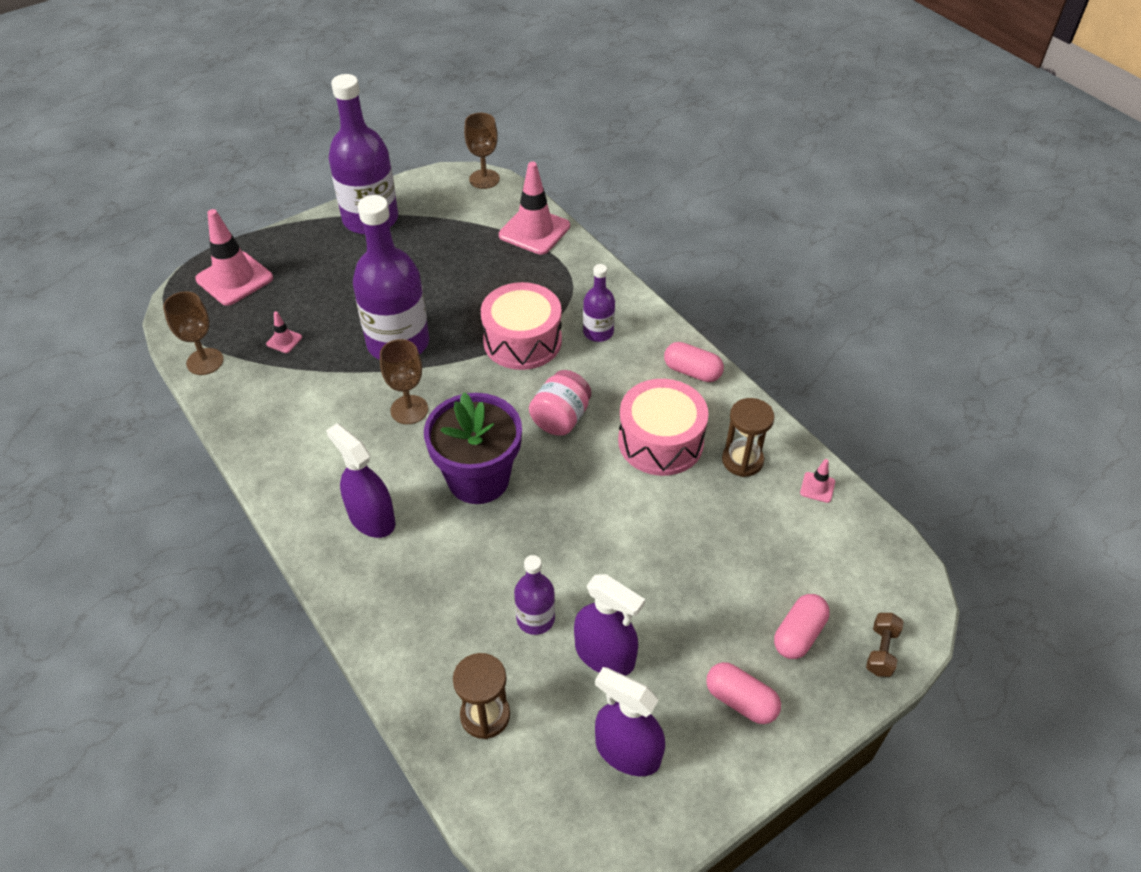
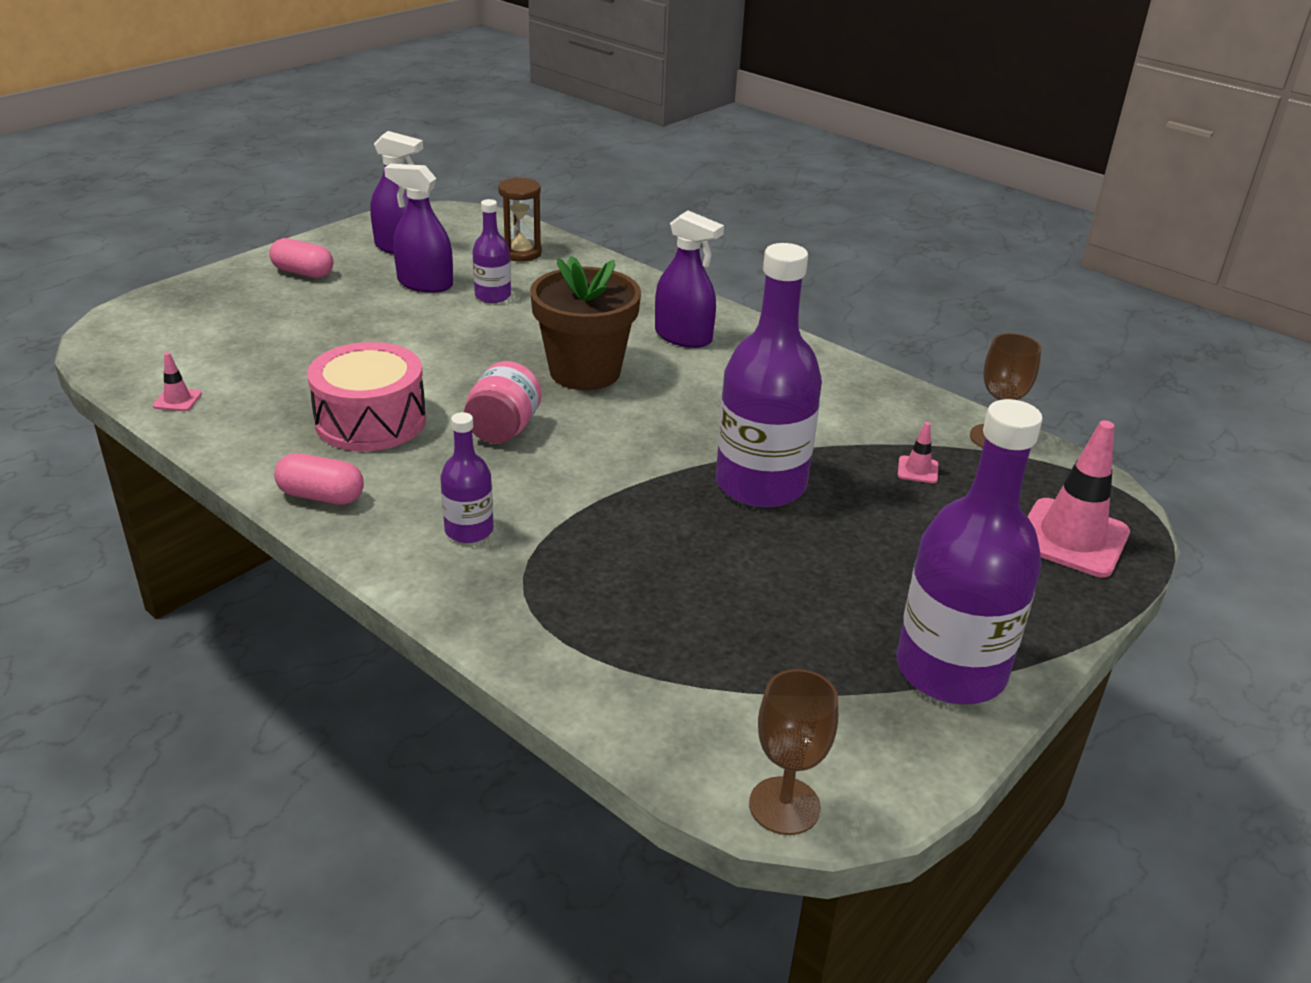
camera: 165 degrees right, 15 degrees down
(409, 410) = (699, 419): brown goblet -> none
(478, 479) = (585, 372): purple flower pot -> brown flower pot
(522, 341) = (583, 506): pink drum -> none
(534, 231) = (625, 690): pink traffic cone -> none
(742, 460) = (266, 414): brown hourglass -> none
(798, 634) = (238, 306): pink capsule -> none
(881, 651) = (160, 303): brown dumbbell -> none

